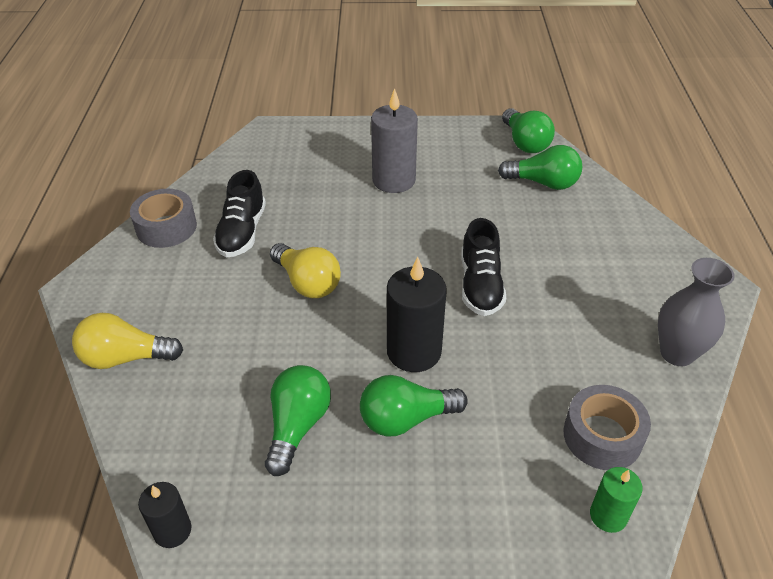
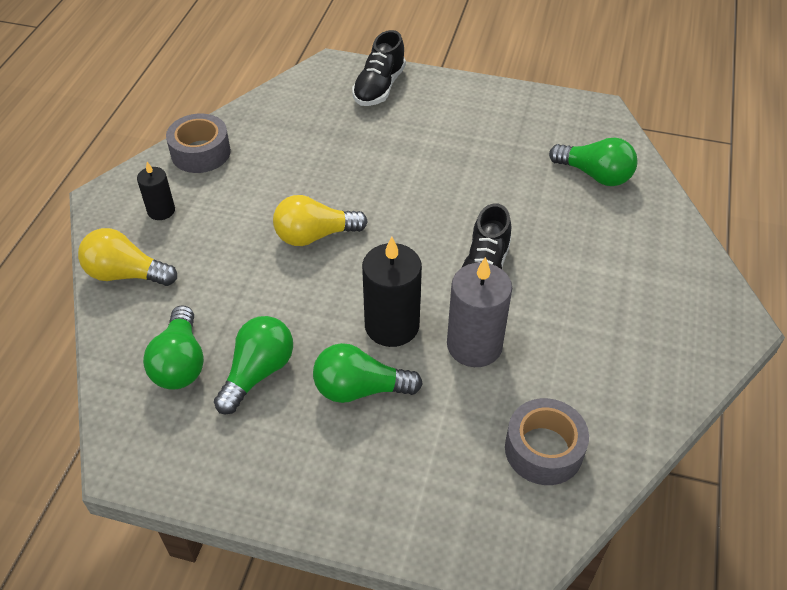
camera: 15 degrees right, 5 degrees up
(172, 531) = (120, 440): black candle -> black candle (161, 211)
(242, 232) = (270, 171): black shoe -> black shoe (379, 87)
(307, 283) = (314, 235): yellow light bulb -> yellow light bulb turned 105 degrees clockwise
(393, 180) = (438, 143): grey candle -> grey candle (474, 345)
(525, 143) = (593, 126): green light bulb -> green light bulb (180, 363)
(608, 516) = (516, 525): green candle -> none
(677, 353) = (658, 385): grey vase -> none

